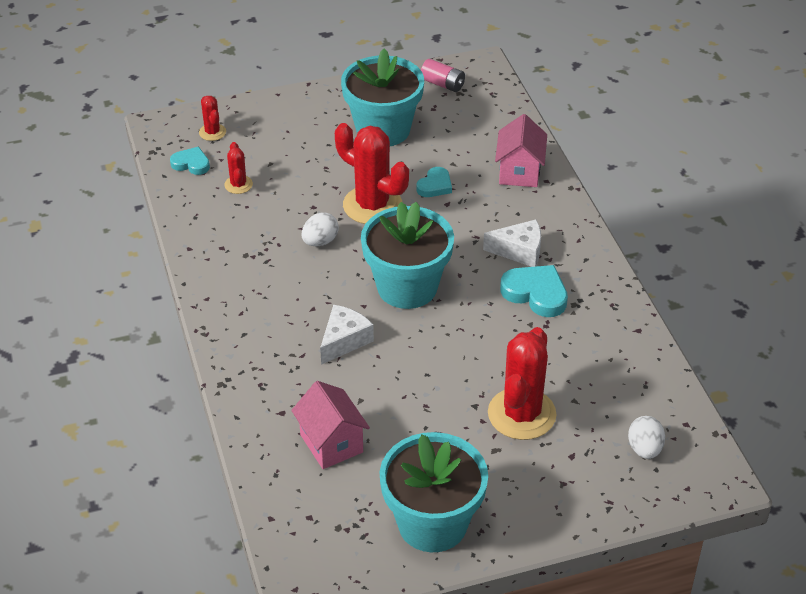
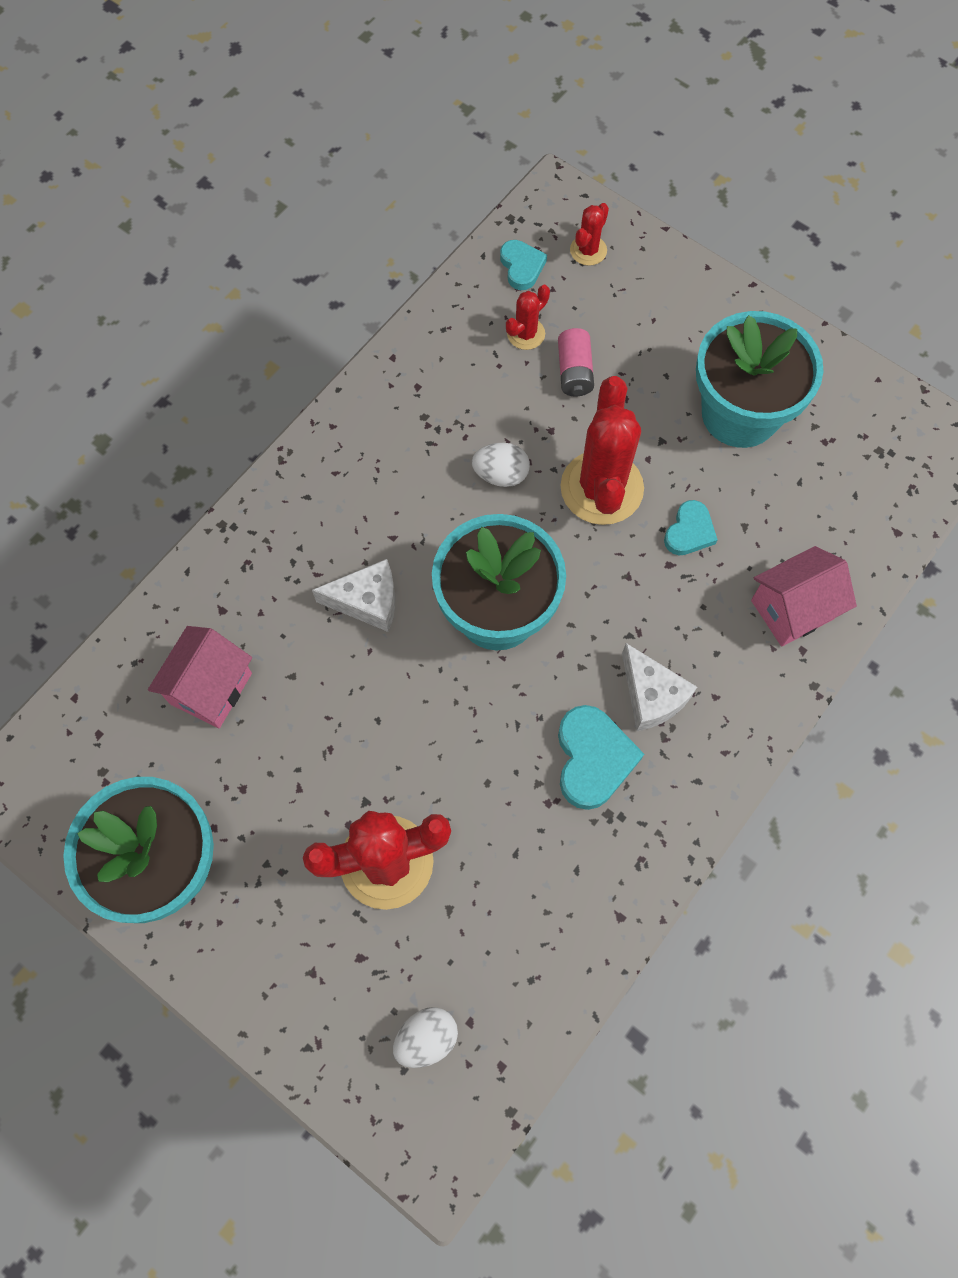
camera: 55 degrees right, 25 degrees up
(435, 185) = (689, 531): turquoise heart -> turquoise heart turned 60 degrees counterclockwise
(442, 84) = (879, 422): pink battery -> pink battery (574, 372)

